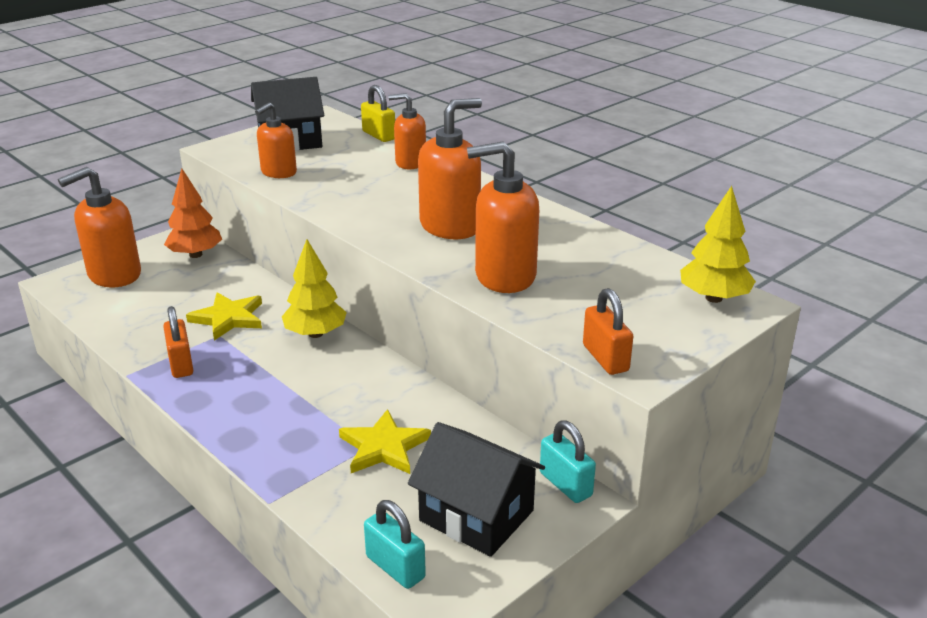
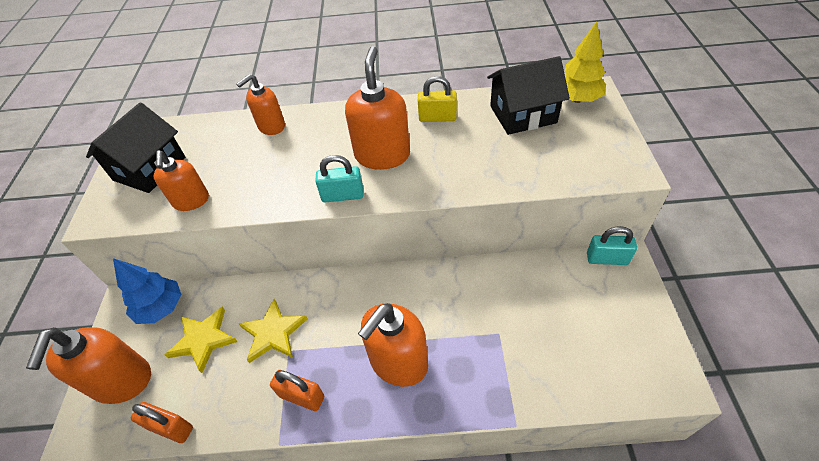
camera: 45 degrees left, 20 degrees up
(195, 254) = (161, 308): orange tree -> blue tree
(315, 334) = (347, 291): yellow tree -> none
(378, 135) = (210, 120): yellow padlock -> yellow padlock (437, 118)
(384, 447) = (506, 325): yellow star -> yellow star (203, 339)
(395, 567) = (629, 387): turquoise padlock -> turquoise padlock (342, 195)
(476, 515) = (607, 317): black house -> black house (523, 114)
(504, 276) = (472, 165): orange soap dispenser -> orange soap dispenser (398, 362)
(605, 358) = (606, 175): orange padlock -> orange padlock (171, 428)

